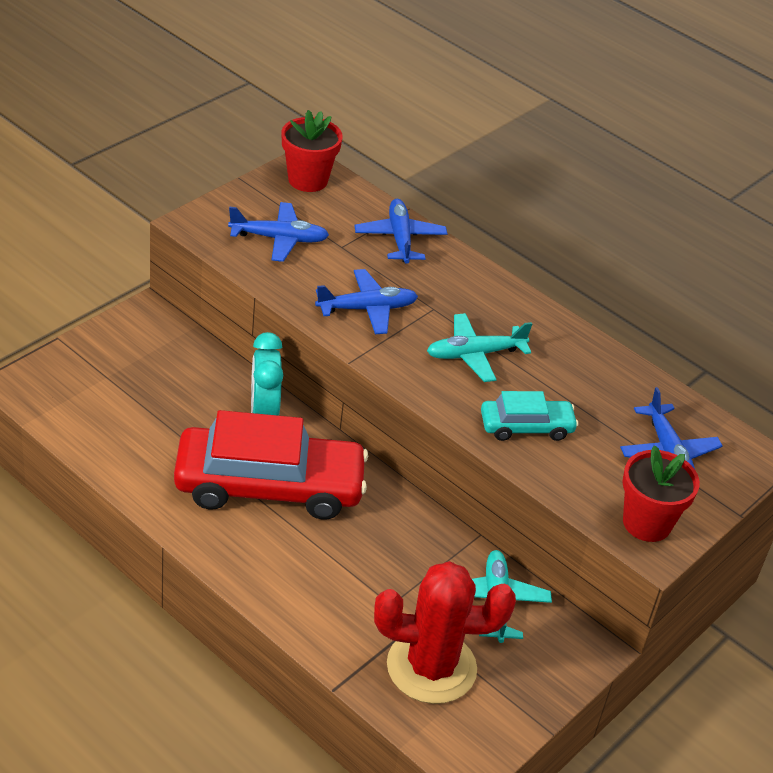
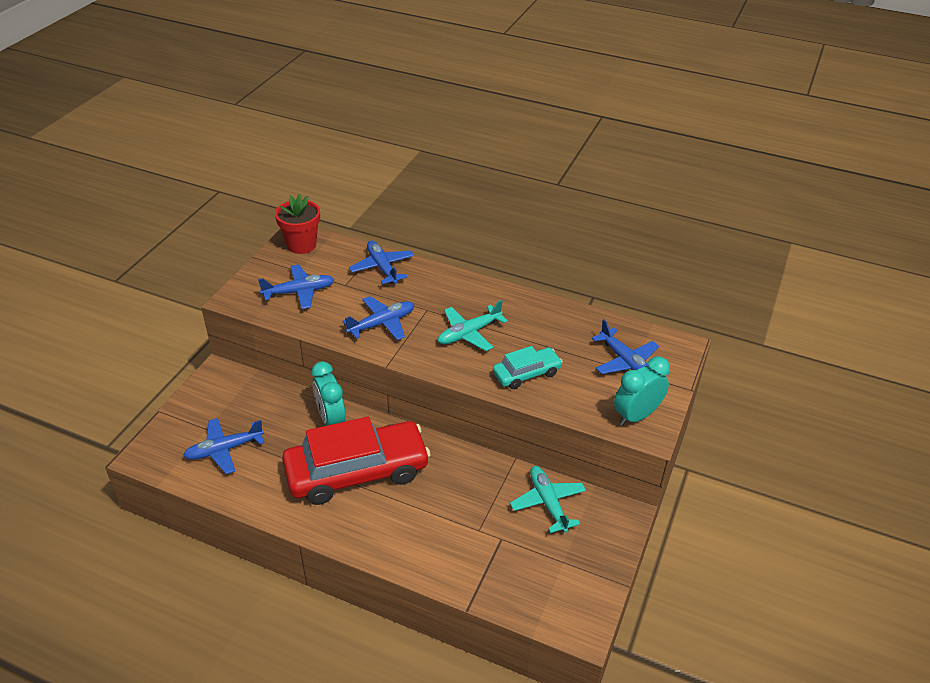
camera: 15 degrees left, 0 degrees up
(117, 408) = (224, 450): none -> blue plane
(431, 667) = (526, 567): red cactus -> none
(646, 523) = (636, 416): red flower pot -> turquoise clock

